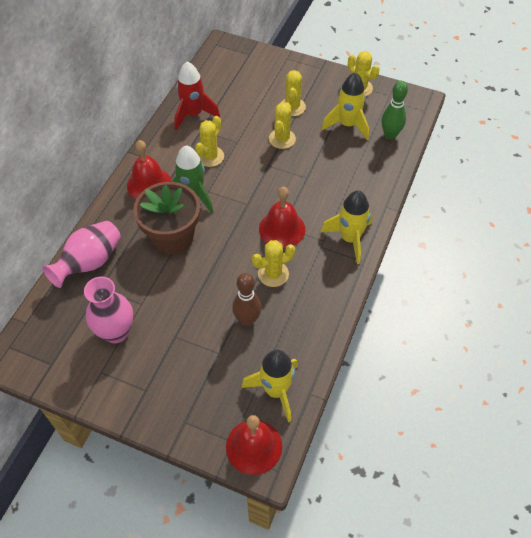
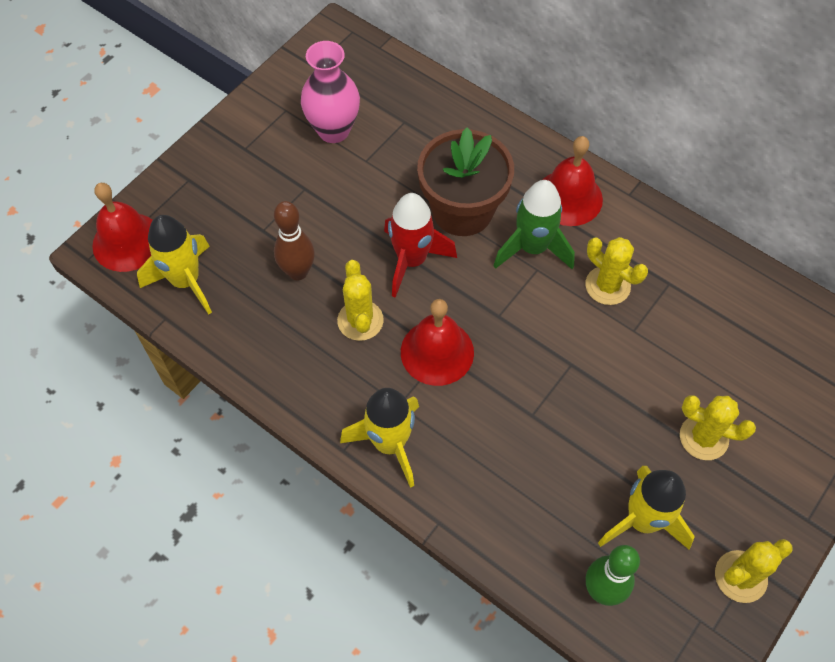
camera: 105 degrees right, 5 degrees up
(90, 263) = (447, 115): pink vase -> none
(193, 114) = (708, 280): red rocket -> red rocket (412, 260)
(282, 139) = (627, 400): yellow cactus -> none

